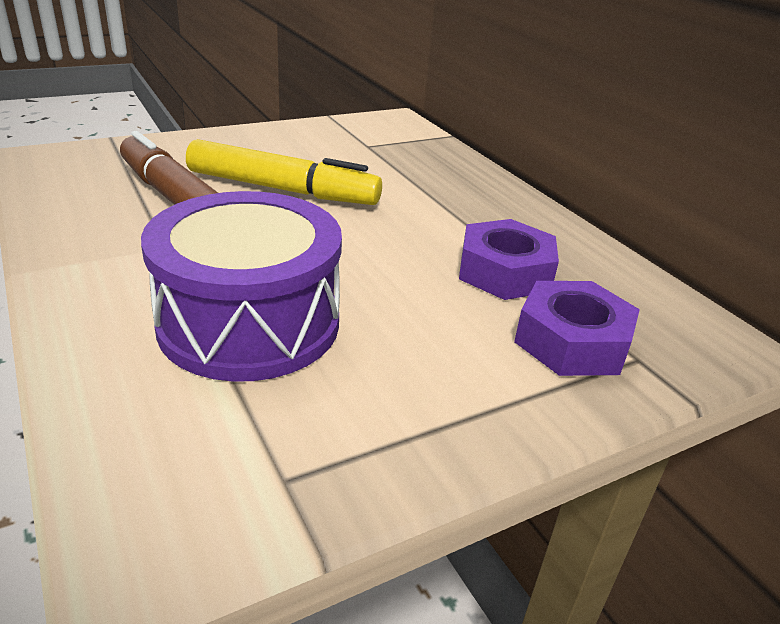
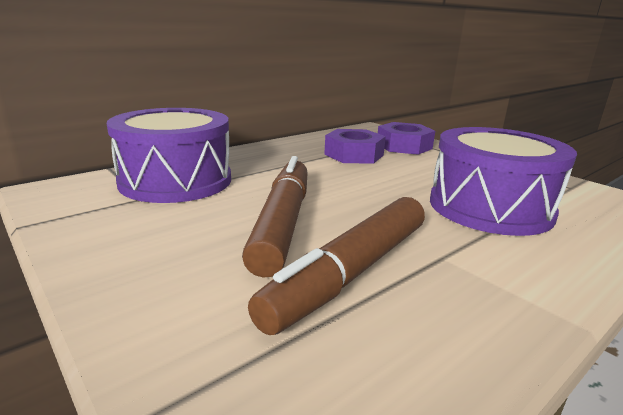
camera: 100 degrees left, 10 degrees down
(282, 189) = (282, 223): yellow marker -> brown marker
(406, 157) = (176, 181): none -> purple drum

